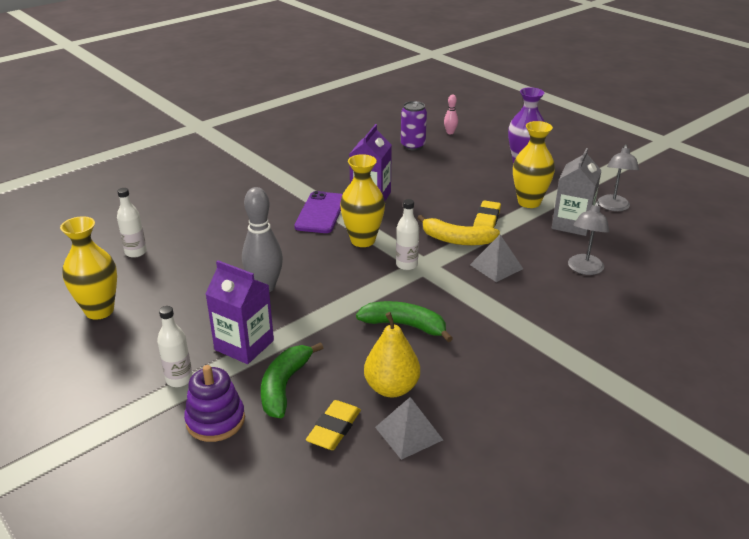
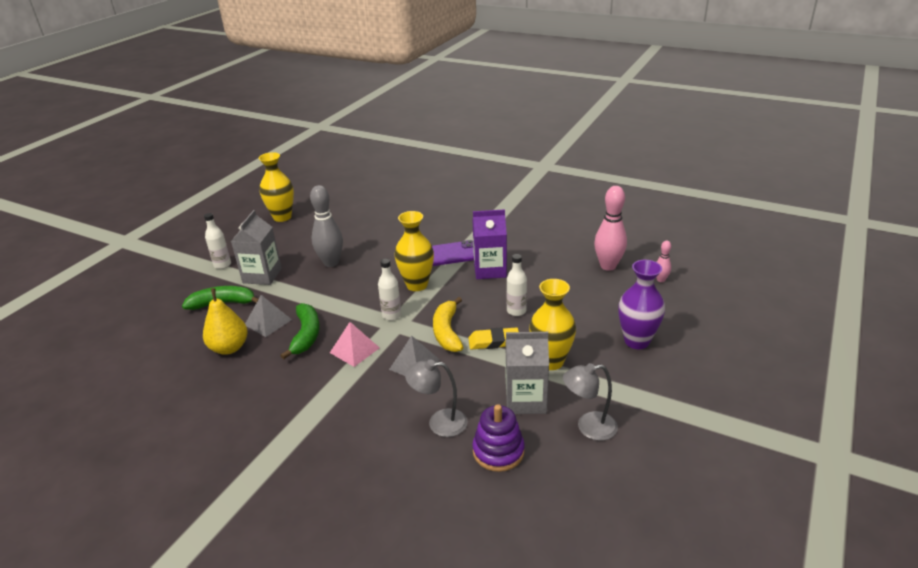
camera: 70 degrees right, 0 degrees up
(136, 252) = (350, 205): white bottle -> white bottle (516, 311)
(215, 420) = (186, 289): purple stacking toy -> purple stacking toy (498, 451)
(244, 345) = (262, 275): purple carton -> grey carton
(334, 428) = (183, 335): yellow eraser -> none
(408, 433) = (182, 367): grey pyramid -> grey pyramid (268, 322)
(413, 146) = (608, 266): purple can -> pink bowling pin
(452, 297) = (354, 350): none -> pink pyramid

